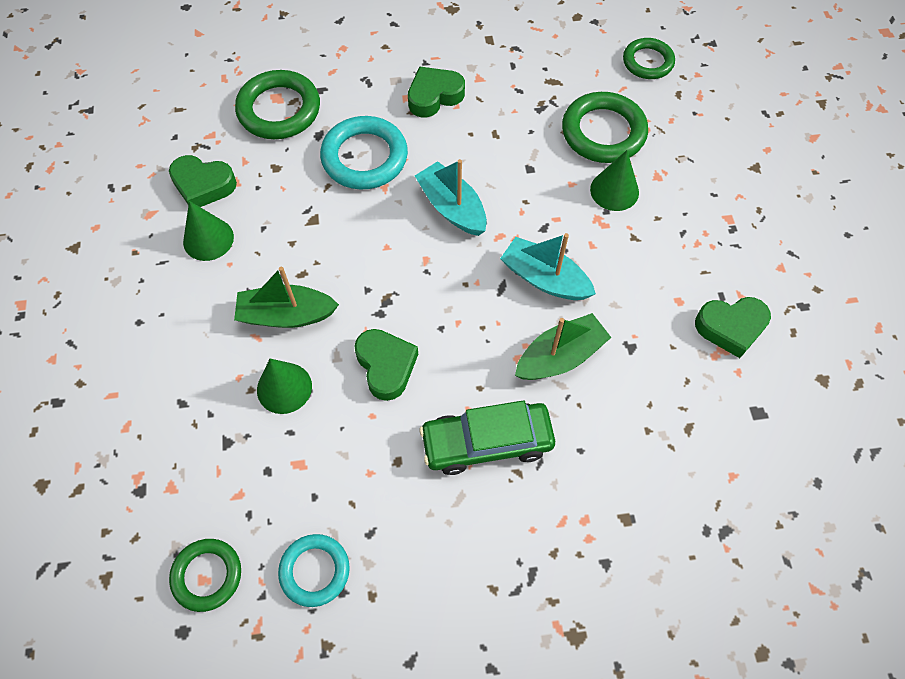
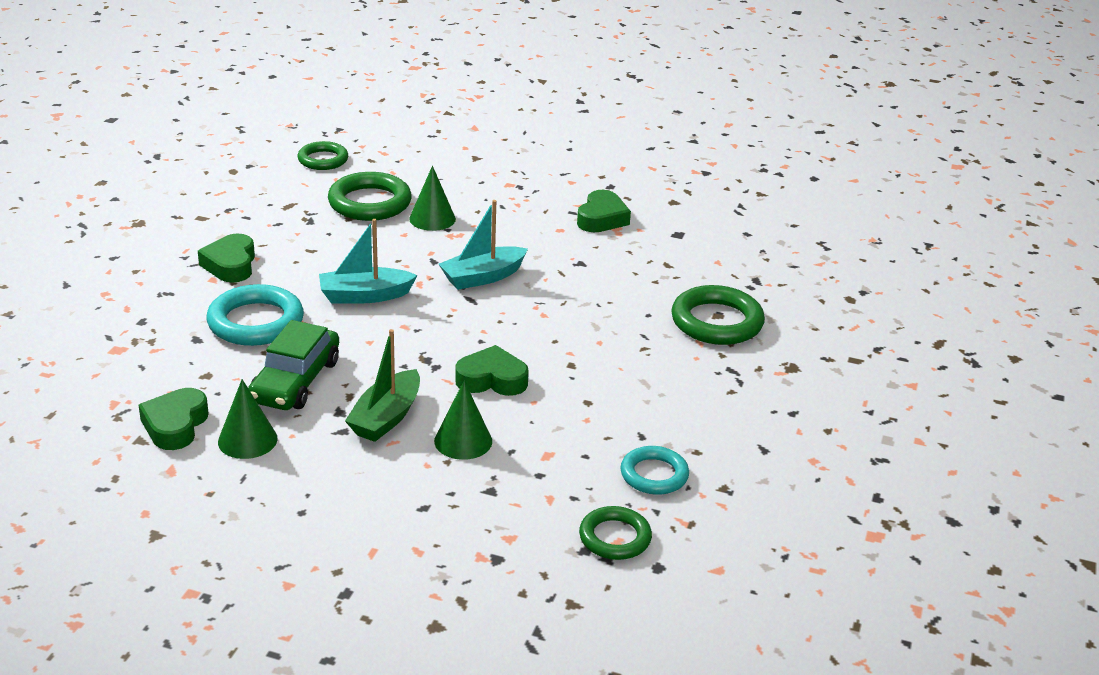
camera: 65 degrees left, 30 degrees down
(203, 185) = (175, 425): green heart -> green heart turned 150 degrees clockwise
(279, 110) = (135, 352): green ring -> green ring (716, 322)
(487, 442) = (606, 353): green car -> green car (295, 381)
(560, 356) = (560, 295): green boat -> none

